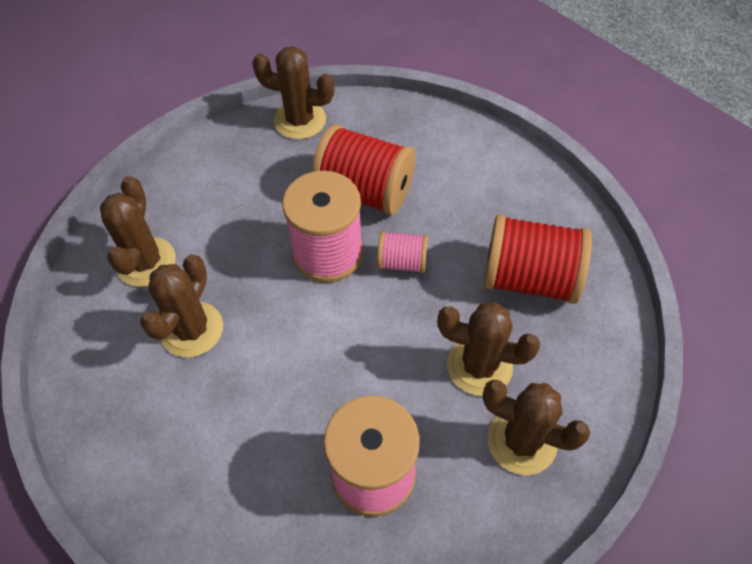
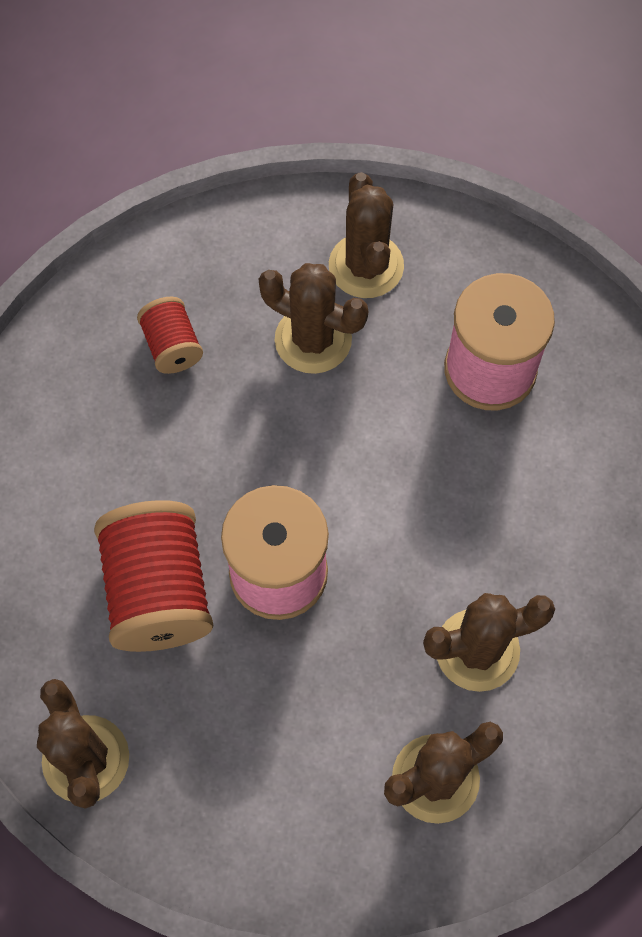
camera: 125 degrees left, 10 degrees up
(402, 262) = (236, 484): pink spool -> none
(479, 366) = (313, 339): brown cactus -> brown cactus turned 45 degrees counterclockwise
(529, 278) = (172, 346): red spool -> red spool, size x0.53

